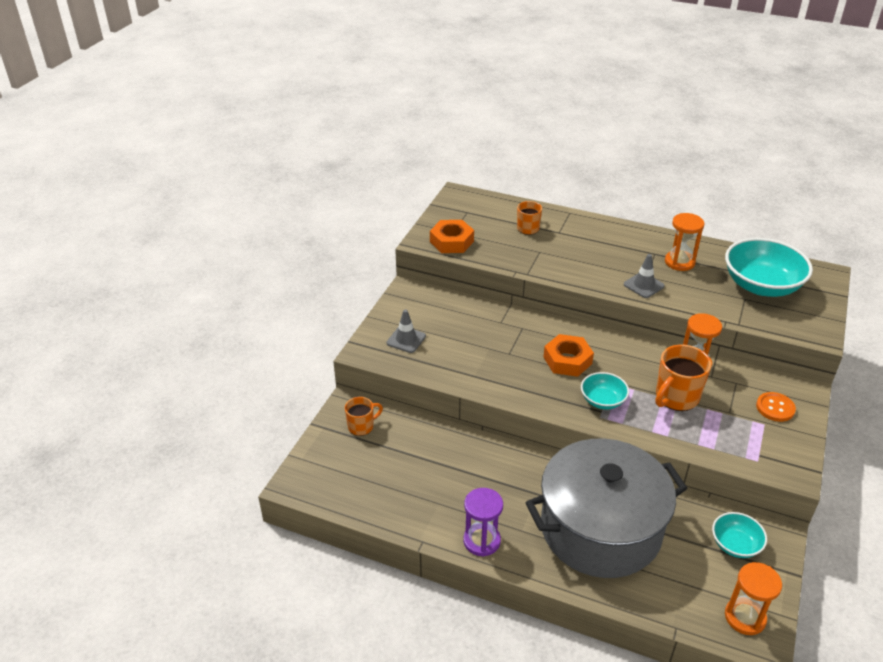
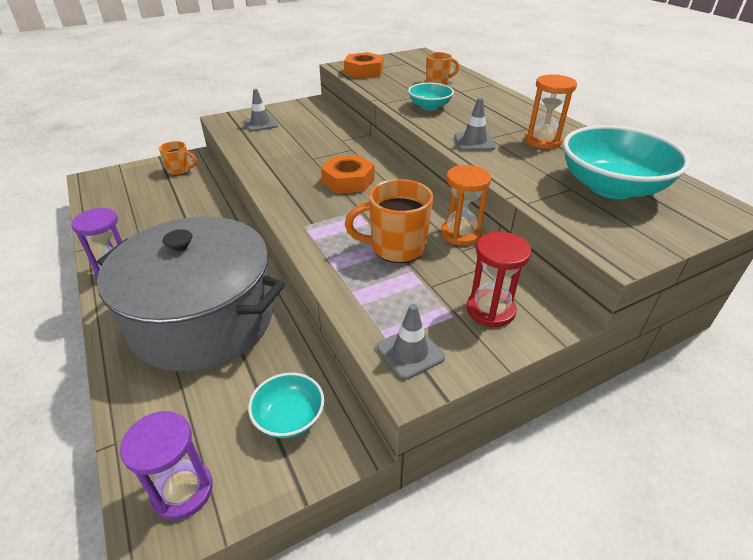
camera: 40 degrees right, 0 degrees up
(602, 400) = (326, 217): turquoise bowl -> turquoise bowl (429, 106)
(745, 617) = (182, 491): orange hourglass -> purple hourglass
(774, 459) = (410, 352): none -> grey traffic cone
(775, 408) = (490, 310): orange button -> red hourglass

